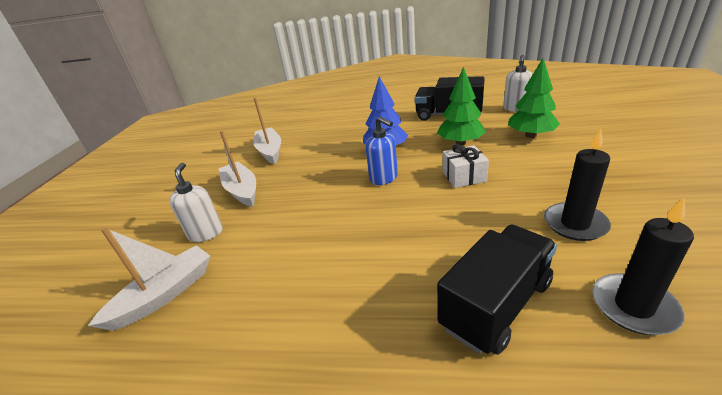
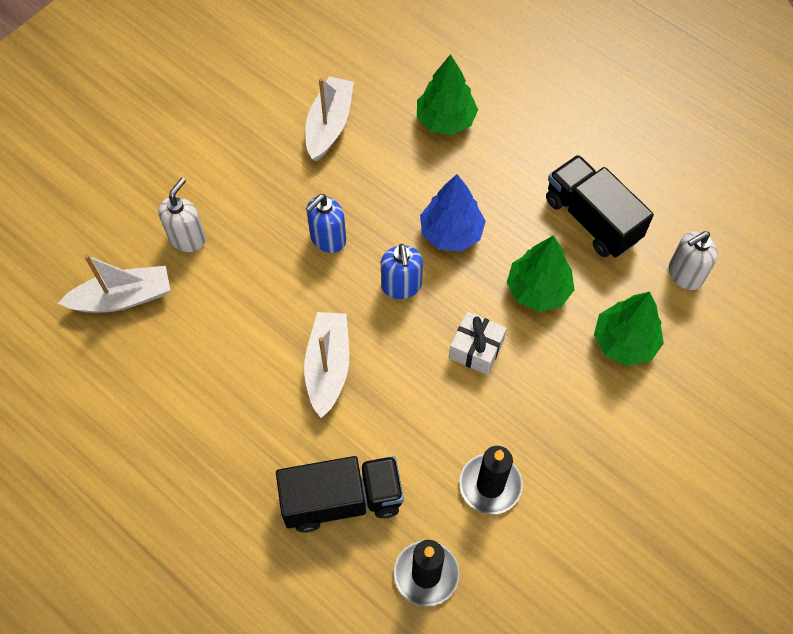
camera: 30 degrees right, 30 degrees up
(242, 190) = (254, 188): white boat -> white boat (328, 367)
(314, 185) = (328, 239): none -> blue soap dispenser
(335, 124) = (445, 120): none -> green tree

